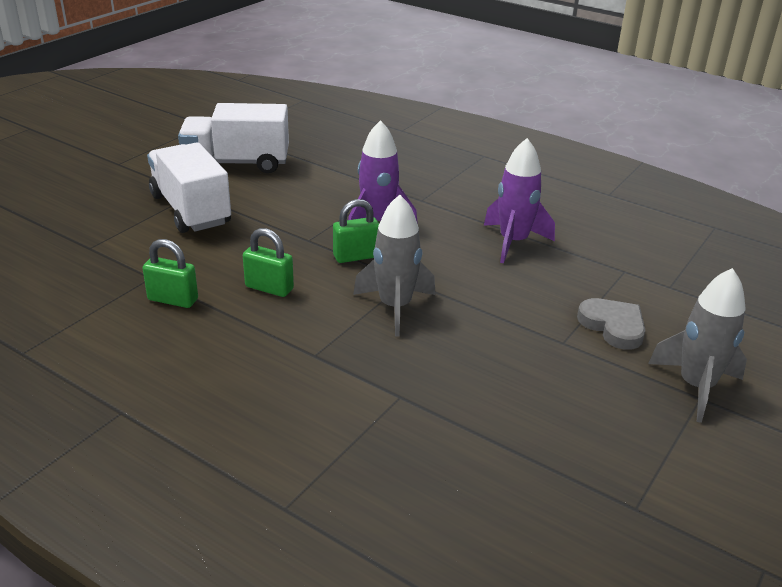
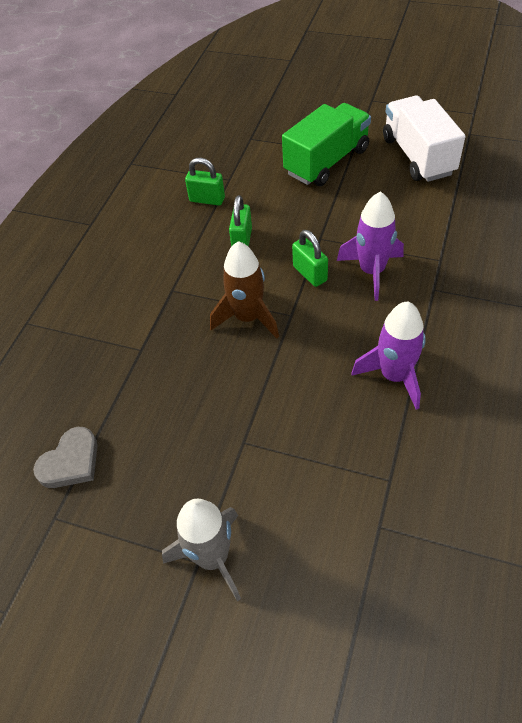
camera: 80 degrees right, 20 degrees up
(173, 300) = (207, 199): green padlock -> green padlock turned 75 degrees counterclockwise
(191, 210) = (327, 161): white truck -> green truck
(395, 307) = (248, 317): grey rocket -> brown rocket
(613, 326) = (283, 479): grey heart -> grey heart (71, 462)

